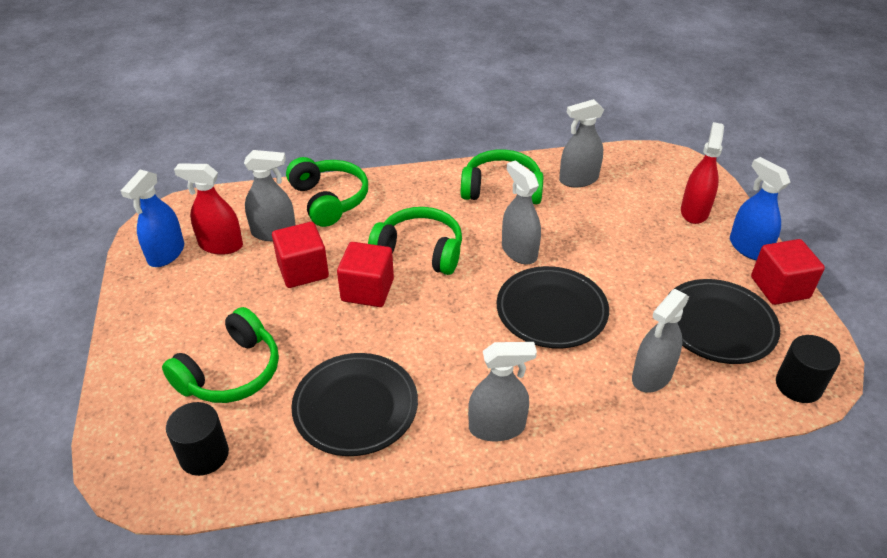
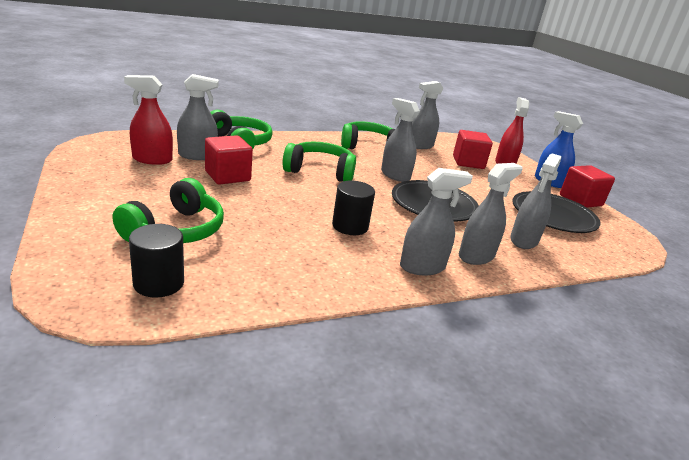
camera: 15 degrees left, 15 degrees down
(166, 253) = (102, 161): blue spray bottle -> none
(355, 407) = (297, 254): black plate -> none
(367, 290) = (285, 189): red cube -> red cube (468, 162)
(573, 407) = (476, 256): none -> grey spray bottle
(798, 385) = (625, 247): black cylinder -> black cylinder (350, 226)

